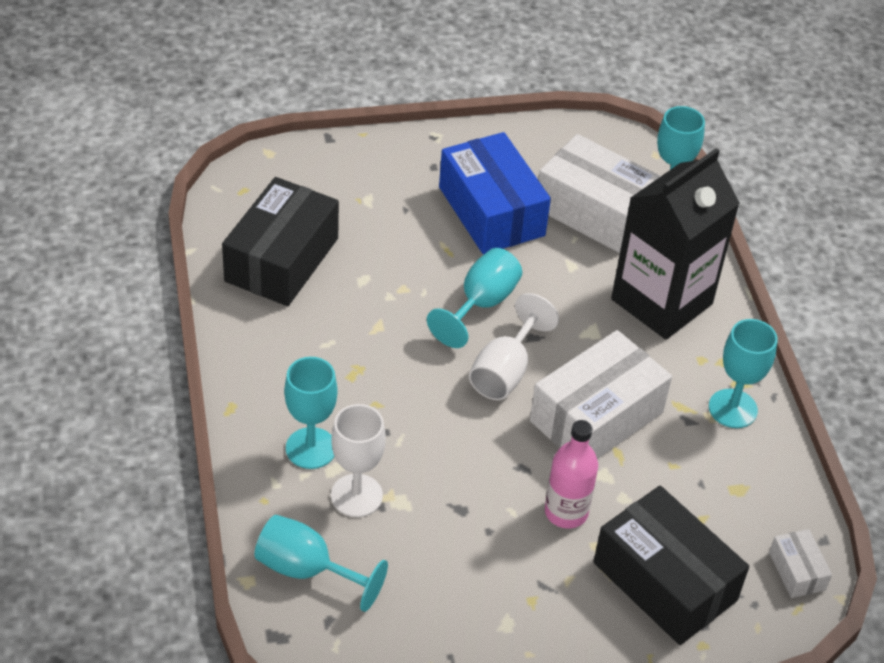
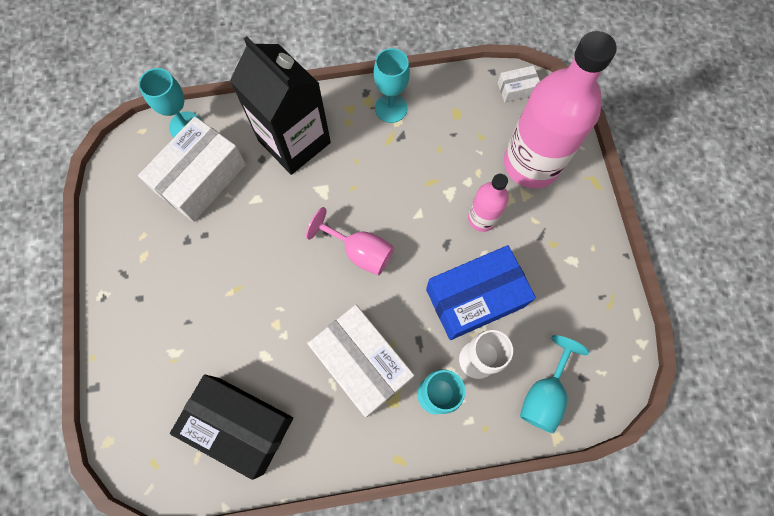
camera: 85 degrees left, 25 degrees up
(481, 304) = (294, 266): turquoise goblet -> none
(491, 211) = (195, 254): blue box -> blue box (475, 298)
(505, 371) = (360, 252): white goblet -> pink goblet
(596, 417) = (400, 193): white box -> white box (362, 363)
(664, 581) = (531, 163): black box -> pink bottle

